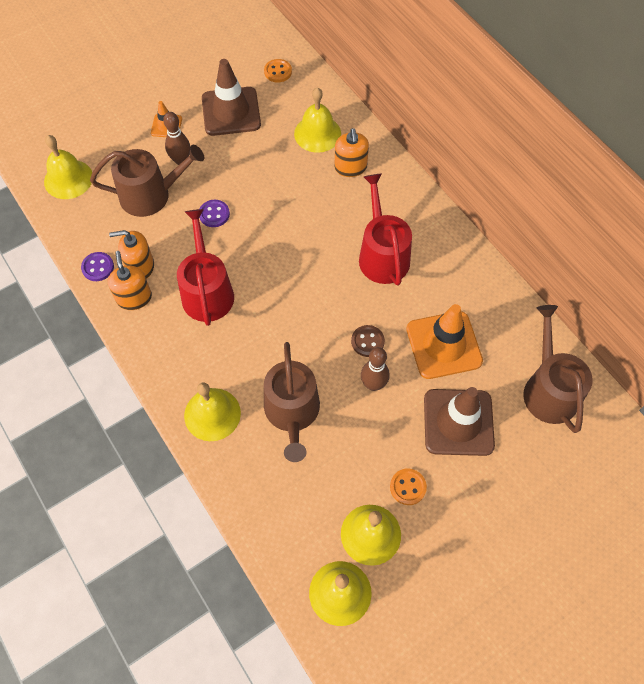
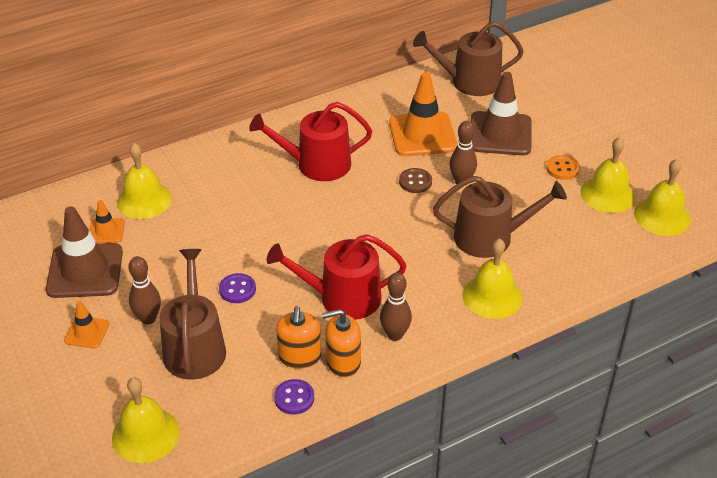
camera: 85 degrees left, 20 degrees down
(164, 335) = (395, 335): none -> brown bowling pin
(277, 116) = (106, 231): none -> orange traffic cone
(278, 72) = (36, 227): orange button -> none
(350, 167) = (200, 178): orange soap dispenser -> none

